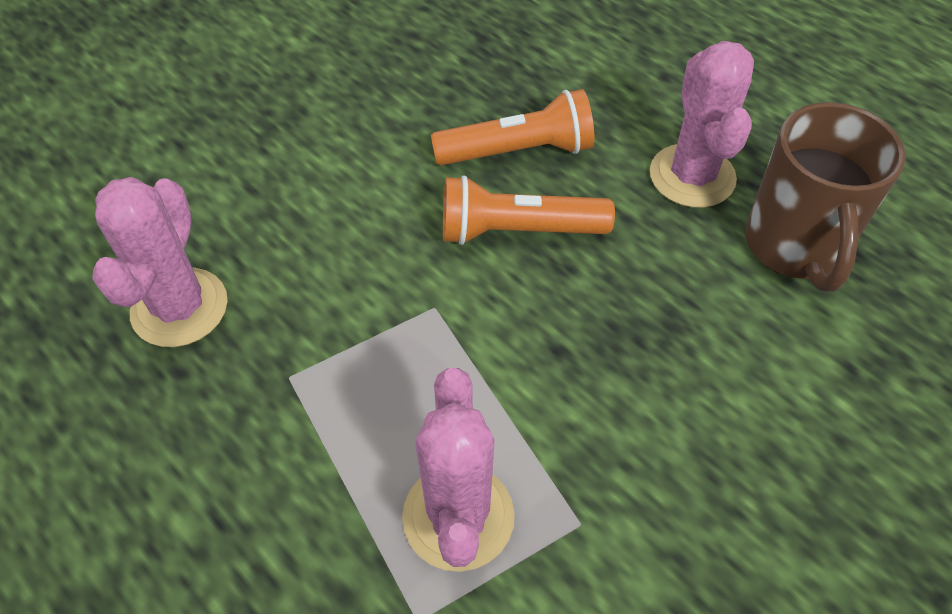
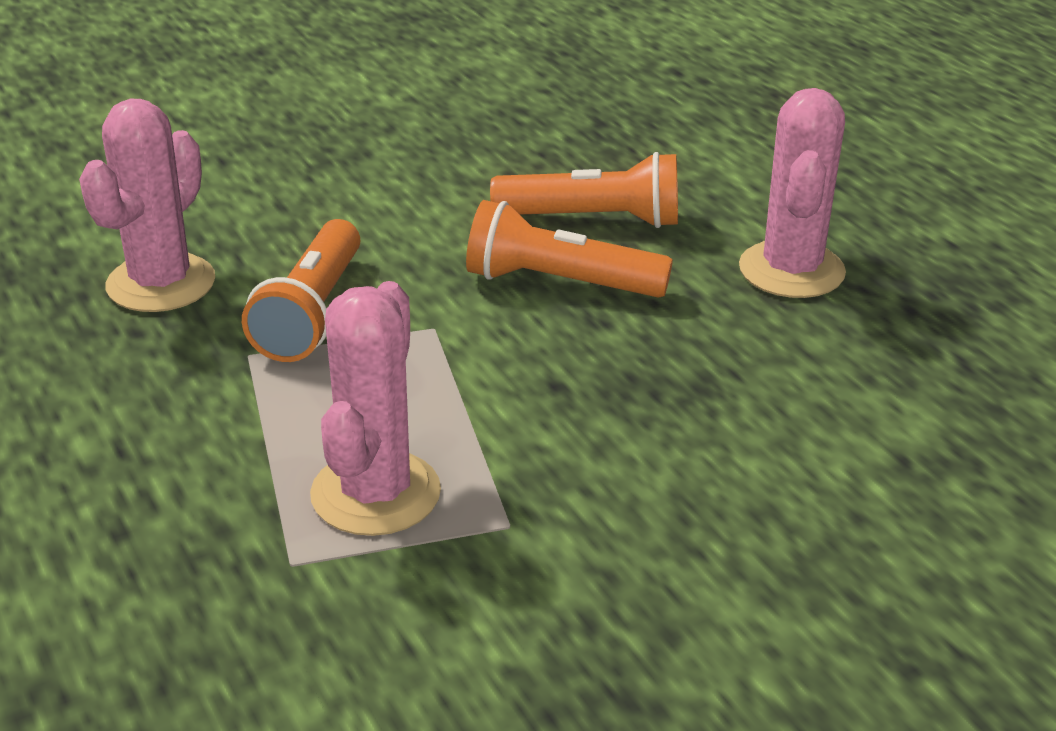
camera: 15 degrees right, 20 degrees down
(325, 313) = (311, 313): none -> orange flashlight
(794, 247) = (887, 348): brown mug -> none

